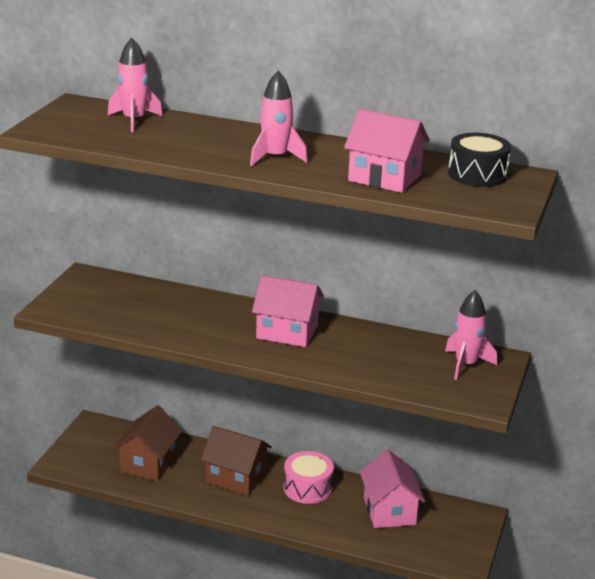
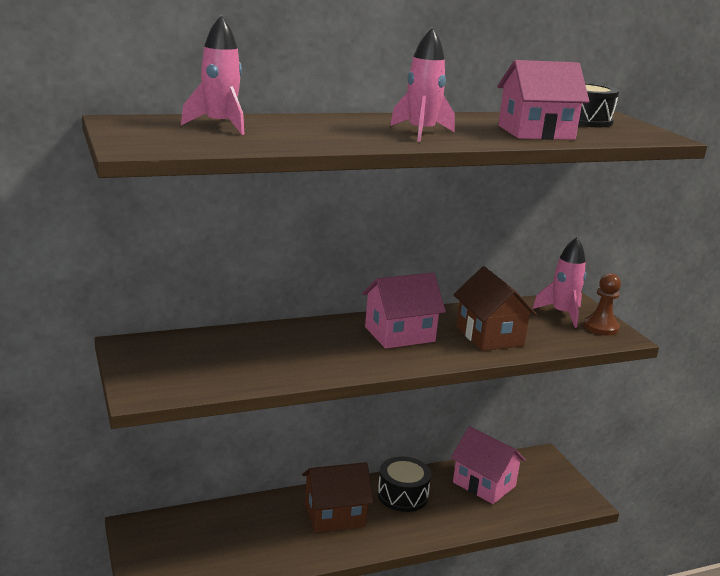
camera: 40 degrees left, 5 degrees down
(148, 463) = (239, 540): brown house -> brown house (489, 336)
(307, 488) = (402, 495): pink drum -> black drum
(480, 388) = (601, 327): none -> brown pawn

